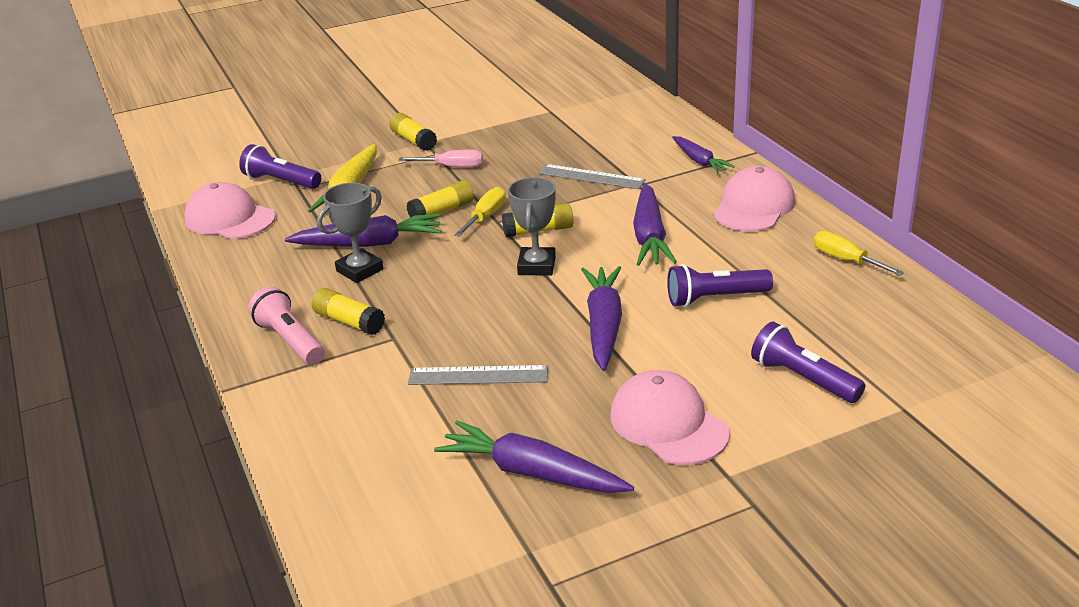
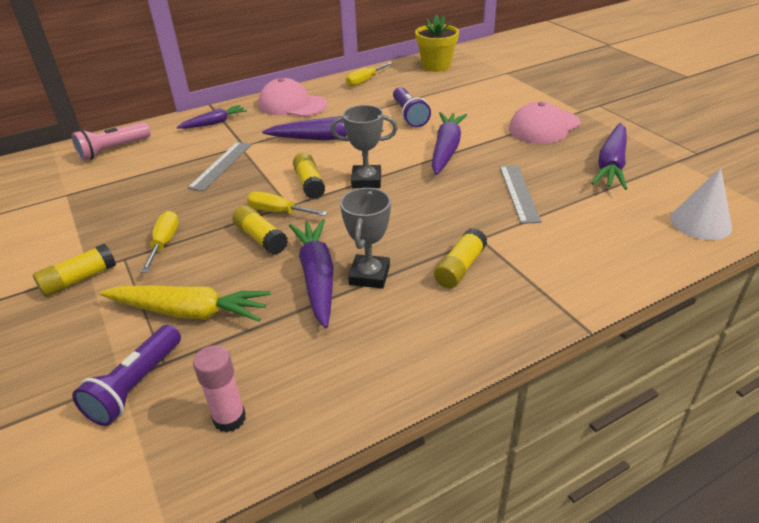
camera: 95 degrees left, 5 degrees up
(230, 218) = (229, 419): pink cap -> pink glue stick
(290, 340) = (497, 300): pink flashlight -> pink flashlight (113, 150)
(359, 524) = (700, 222): none -> white cone
(360, 270) = (369, 275): grey trophy -> grey trophy turned 60 degrees clockwise
(452, 167) = (164, 243): pink screwdriver -> yellow screwdriver
(603, 325) = (446, 150): purple carrot -> purple carrot turned 105 degrees clockwise
(803, 378) = (488, 93): purple flashlight -> none
(924, 330) = (436, 66): none -> yellow flower pot

